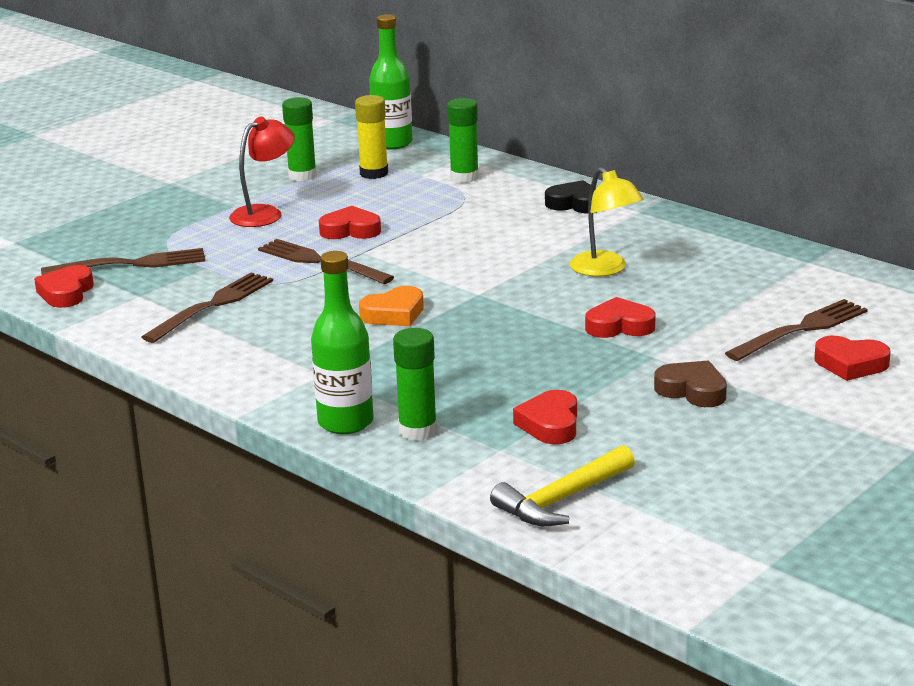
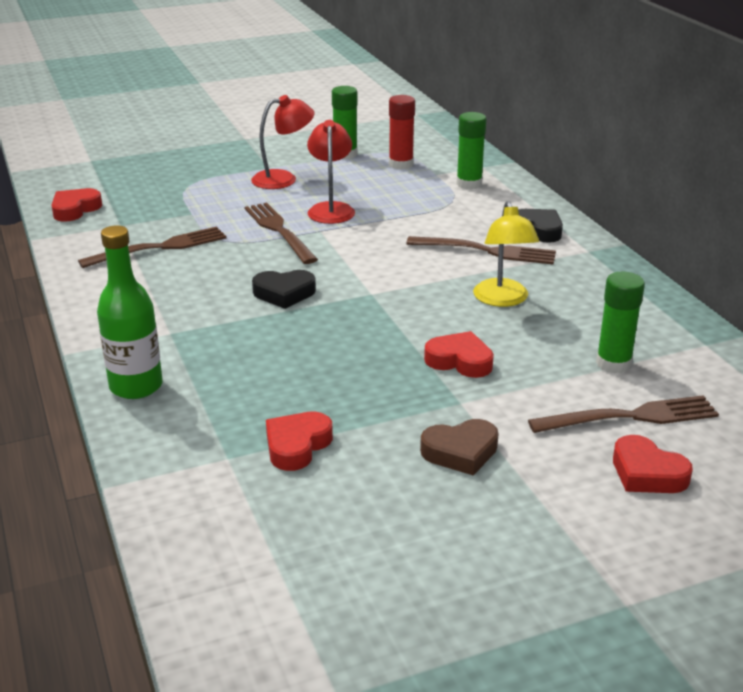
camera: 25 degrees right, 5 degrees up
(132, 264) = (145, 197): brown fork -> brown fork (487, 251)
(350, 230) = (331, 209): red heart -> red lamp
(374, 173) = (401, 164): yellow glue stick -> red glue stick
(392, 143) = (442, 142): green bottle -> none
(394, 314) = (284, 293): orange heart -> black heart
(418, 430) = (182, 414): green glue stick -> green glue stick (613, 363)
(562, 499) = (223, 534): yellow hammer -> none
(692, 390) = (460, 452): brown heart -> brown heart turned 105 degrees clockwise

